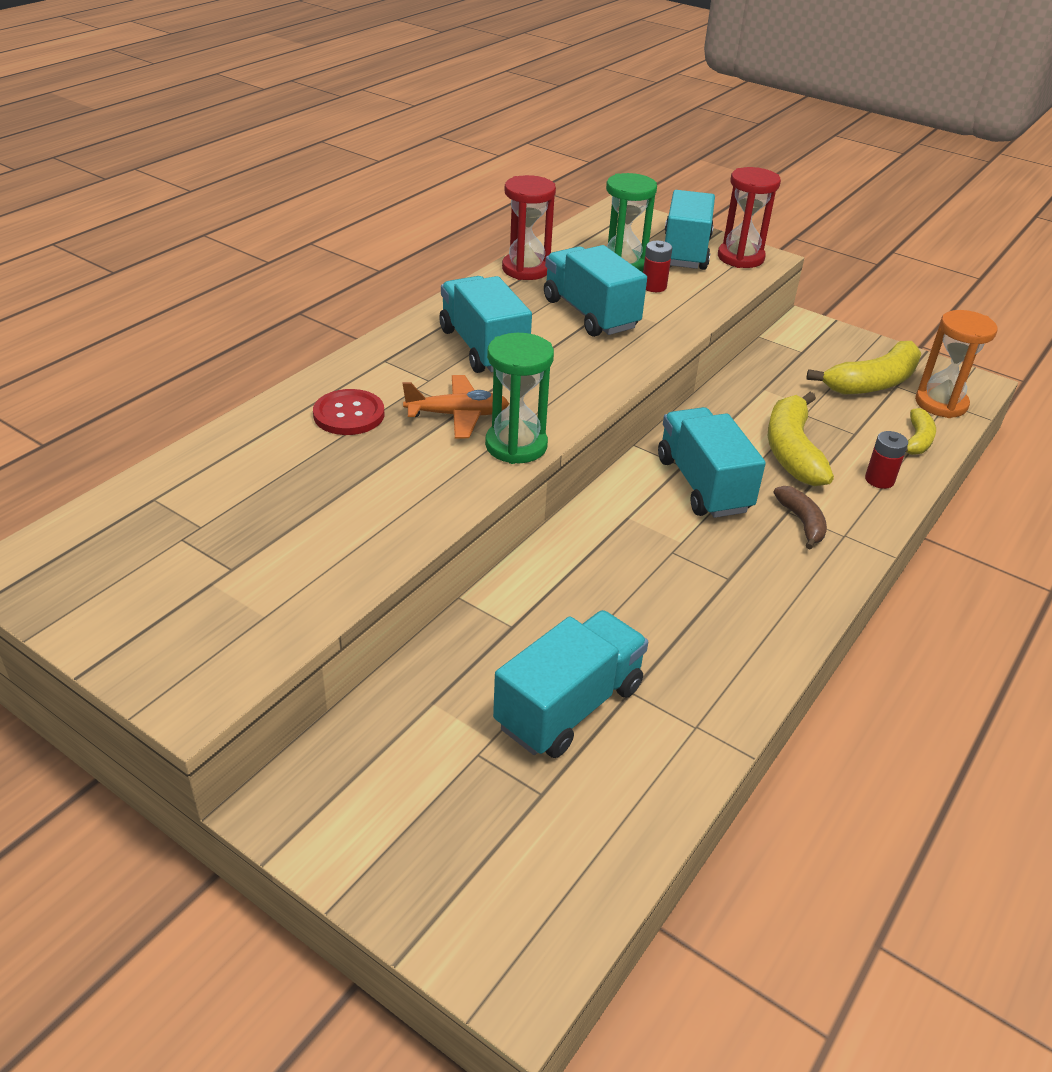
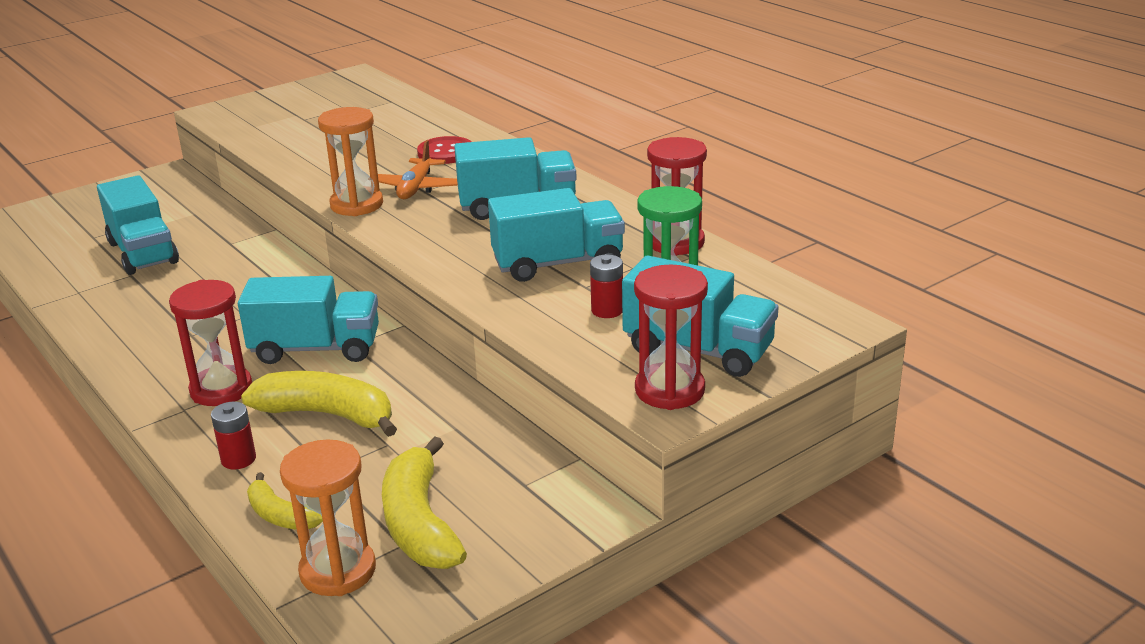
camera: 110 degrees right, 10 degrees down
(516, 445) = (356, 205): green hourglass -> orange hourglass
(802, 522) = (221, 389): brown banana -> red hourglass

